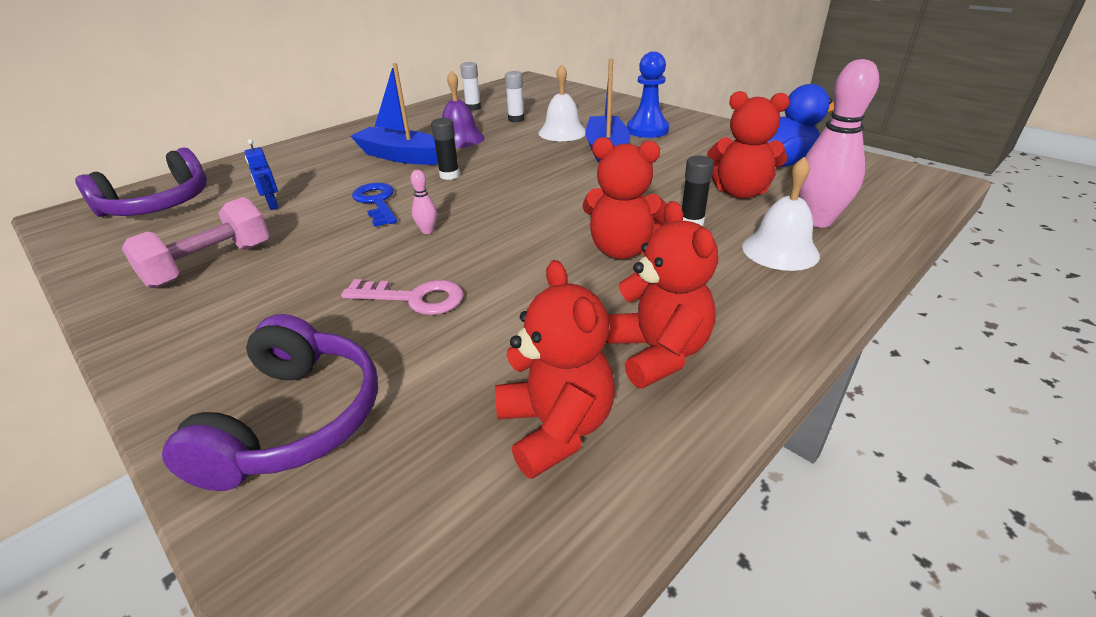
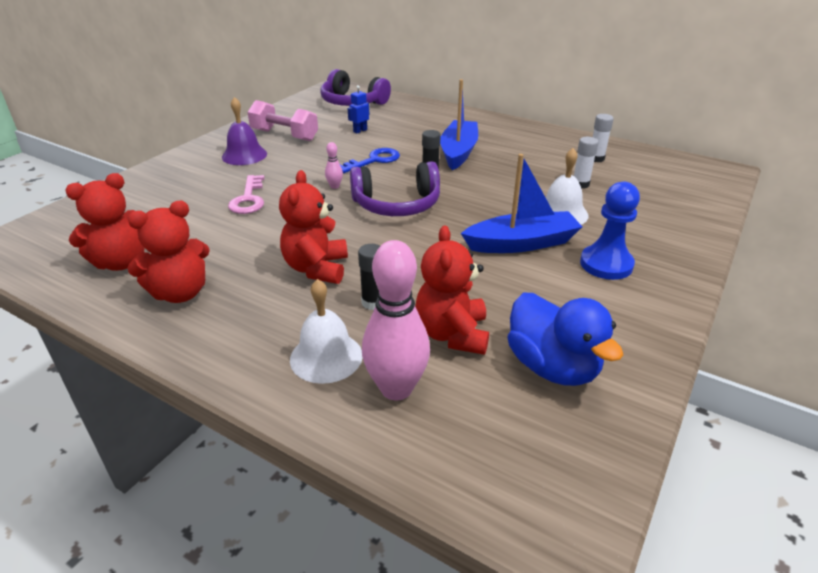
camera: 75 degrees right, 0 degrees up
(295, 420) = (147, 192): purple headphones -> purple headphones (397, 204)
(460, 139) = (510, 167): purple bell -> purple bell (244, 155)

